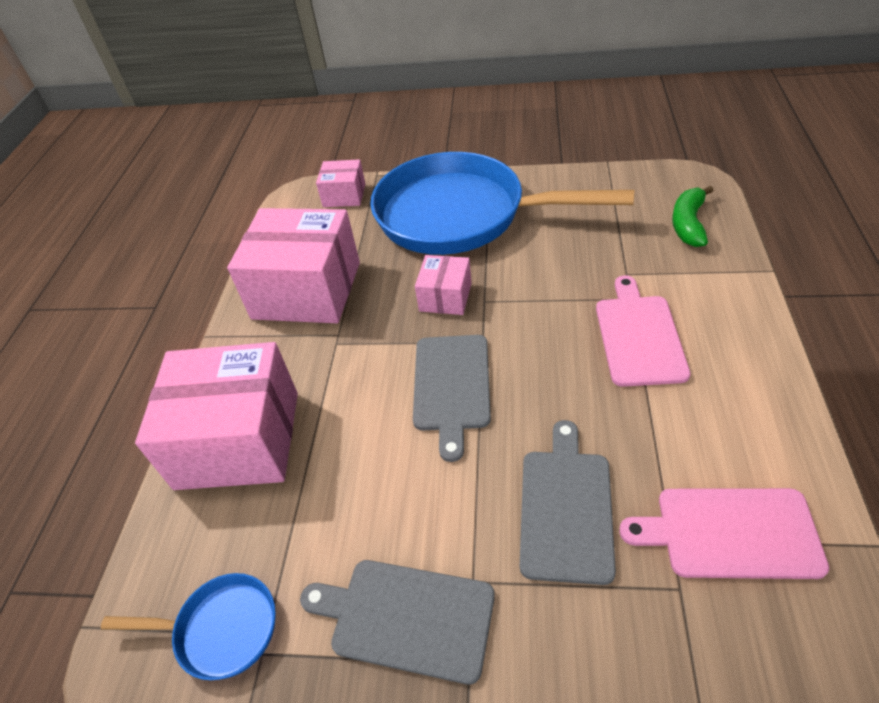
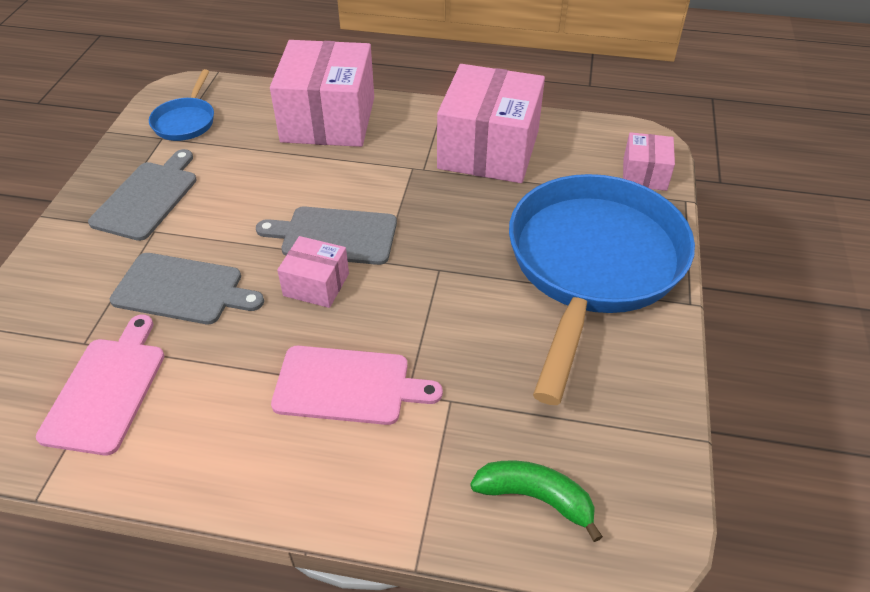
camera: 90 degrees right, 0 degrees up
(445, 297) = (453, 241): pink box -> pink box (316, 284)

